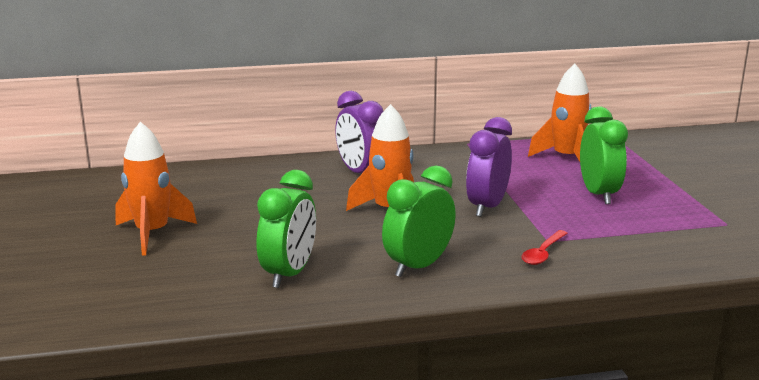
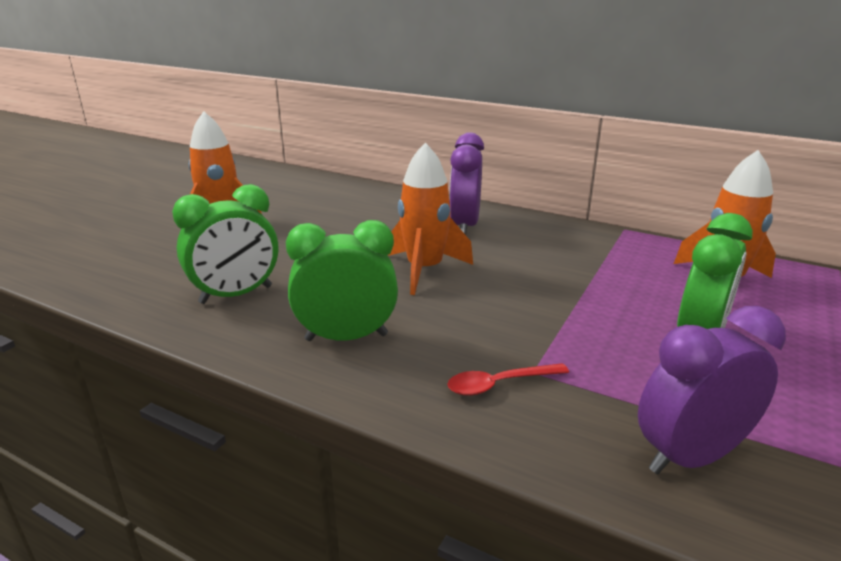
camera: 40 degrees right, 5 degrees up
(487, 207) = (529, 302): purple clock -> purple clock (690, 456)

